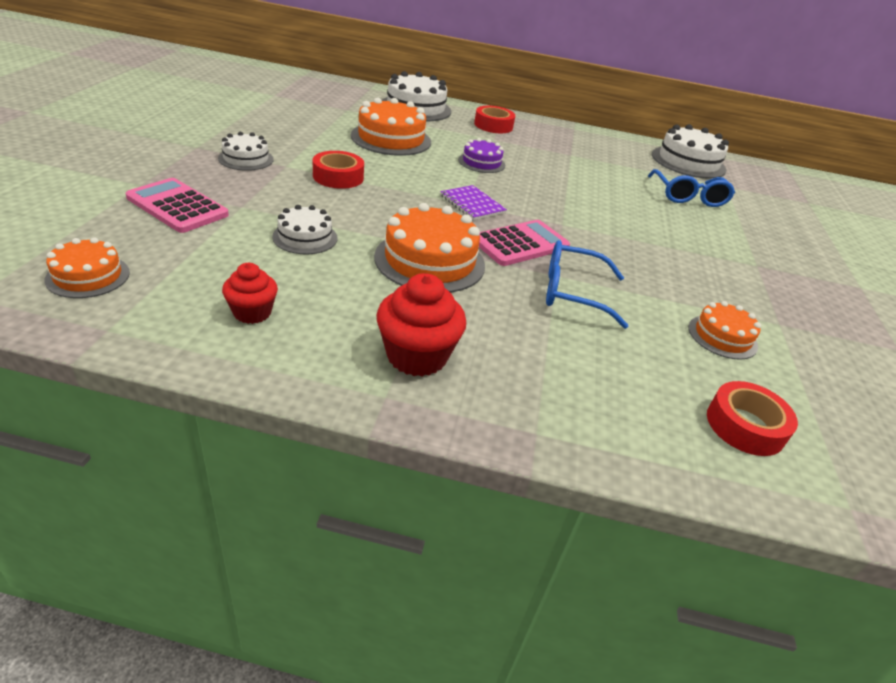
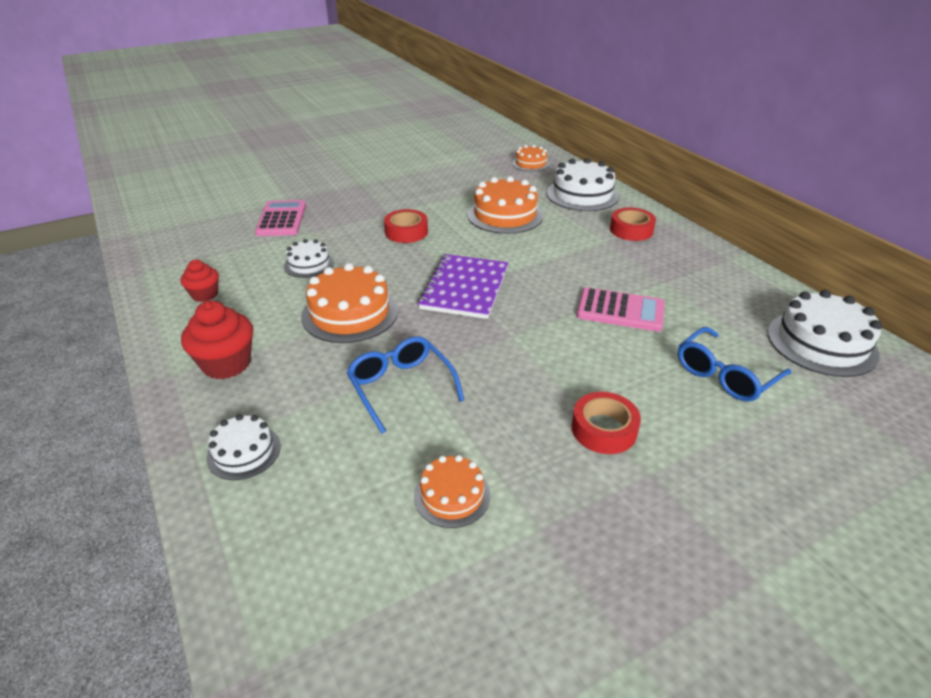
camera: 55 degrees right, 0 degrees up
(88, 276) = (181, 242): orange cake -> orange cake (530, 164)
(246, 159) = (372, 200): white cake -> white cake (244, 452)
(472, 204) = (464, 288): purple notebook -> purple notebook, size x1.72
(481, 162) = (546, 258): purple cake -> none
(520, 244) = (439, 333): pink calculator -> pink calculator (620, 310)
(745, 426) = (316, 556): red tape -> red tape (604, 429)

